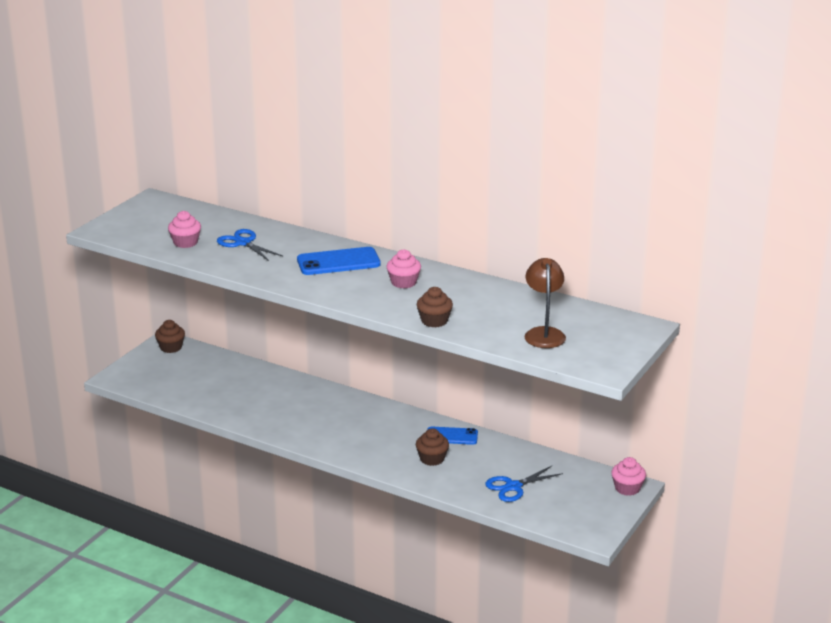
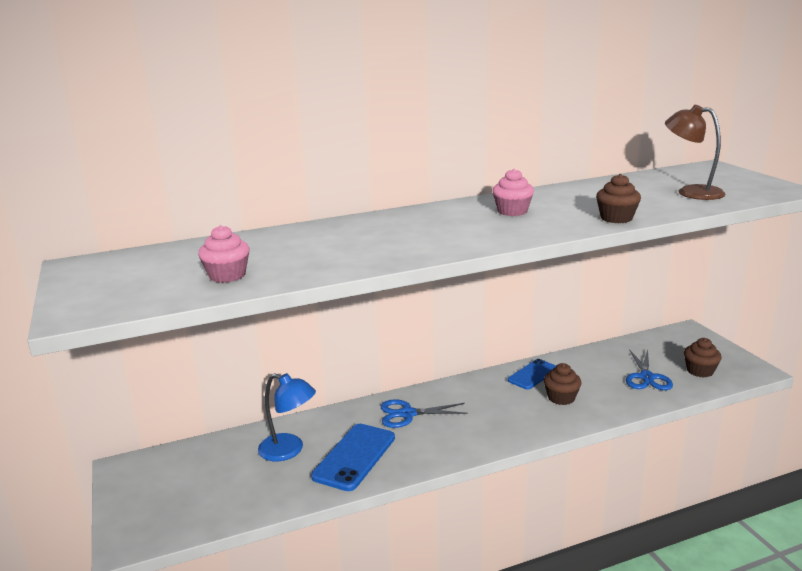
camera: 50 degrees left, 5 degrees down
(171, 347) = (140, 469): brown cupcake -> brown cupcake (700, 371)
(243, 243) = (292, 250): blue scissors -> blue scissors (407, 414)
(243, 384) = (289, 450): none -> blue lamp
(338, 262) = (422, 223): blue phone -> blue phone (354, 457)
(627, 488) = (690, 334): pink cupcake -> none

